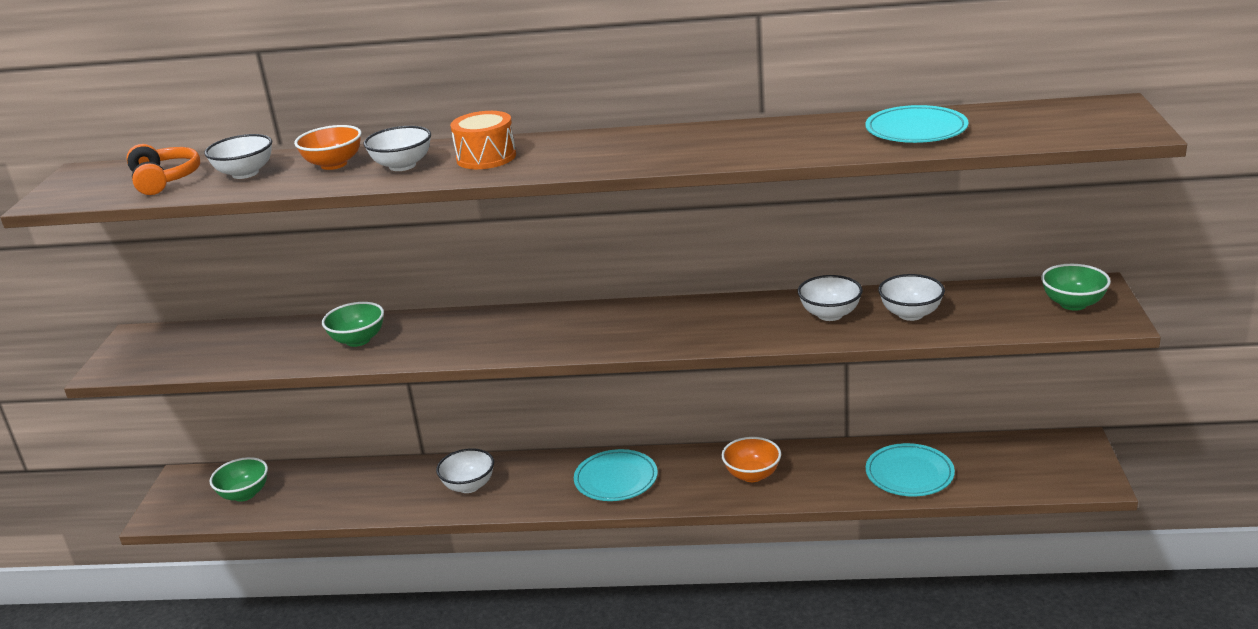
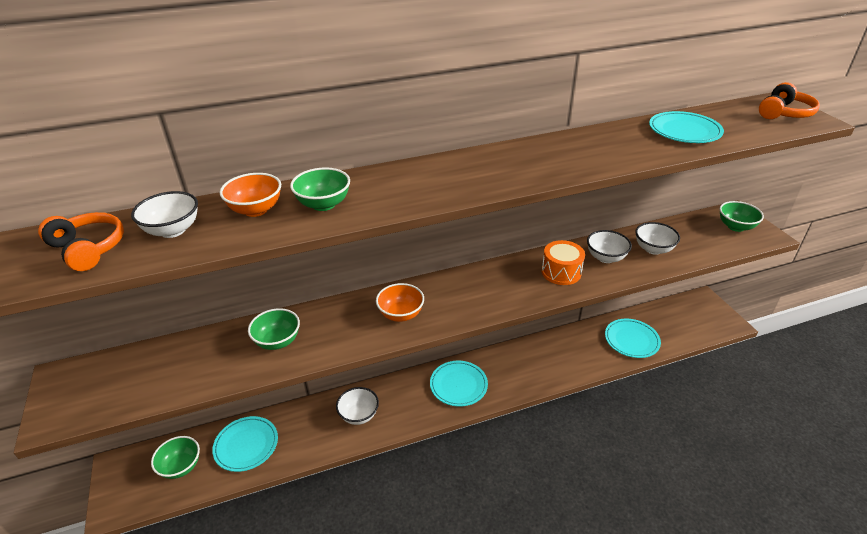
camera: 25 degrees left, 10 degrees up
(323, 489) = (246, 445): none -> turquoise plate
(402, 166) = (323, 204): white bowl -> green bowl
(486, 157) = (391, 187): orange drum -> orange drum (561, 272)
(752, 475) = (542, 361): orange bowl -> orange bowl (401, 314)
(1099, 120) = (784, 113): none -> orange headphones

